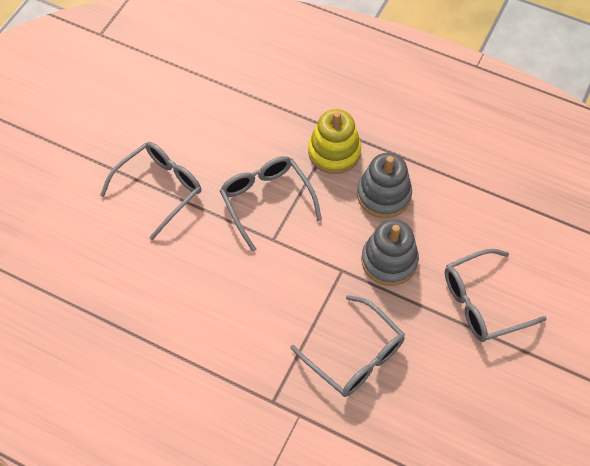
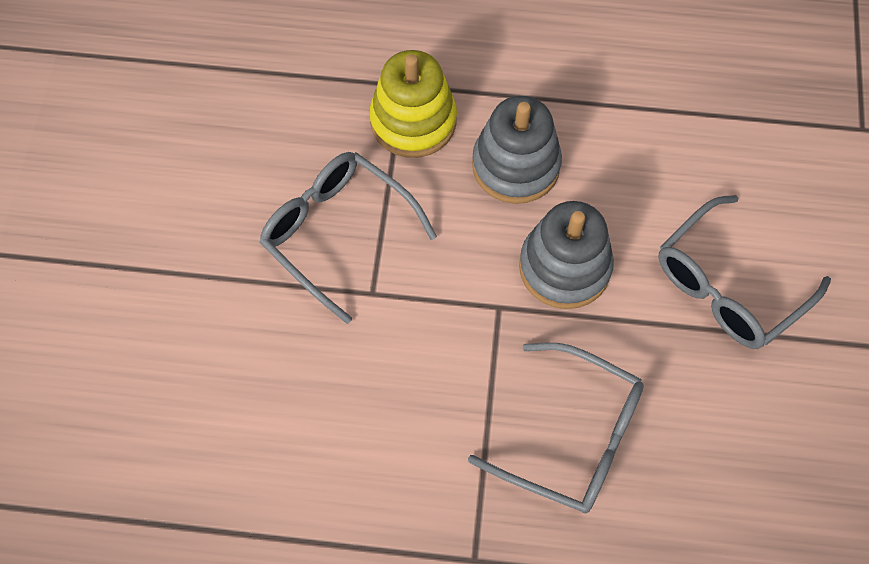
camera: 20 degrees left, 5 degrees up
(159, 189) = (156, 269): grey glasses -> none

